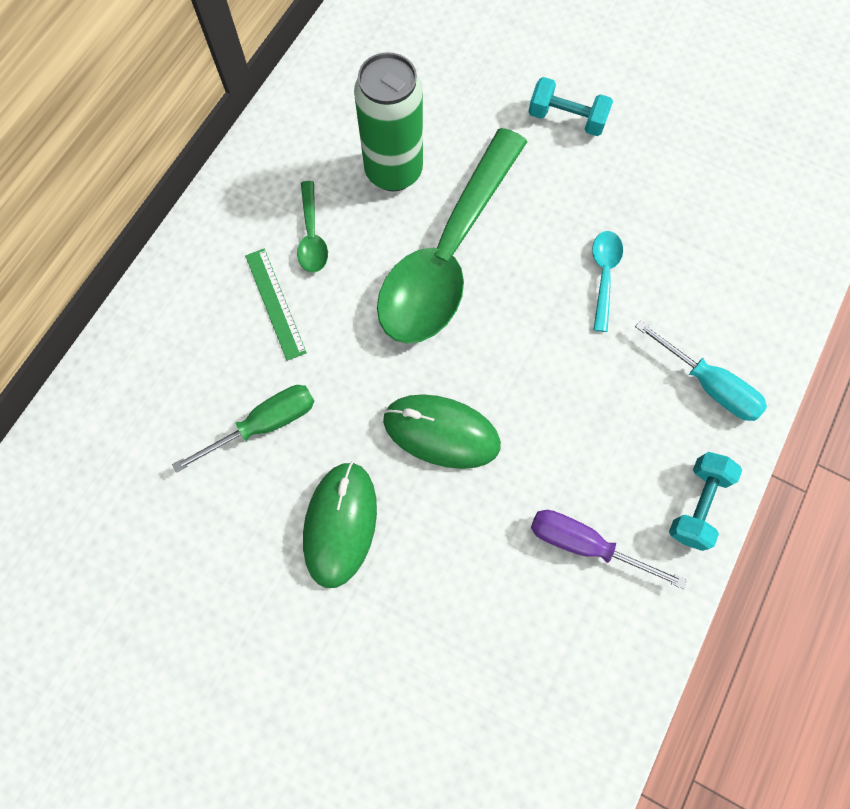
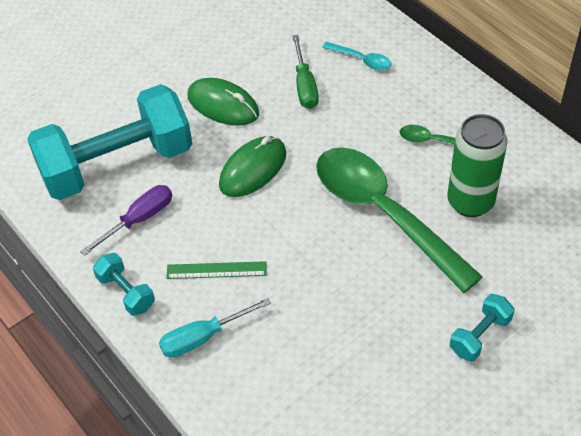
camera: 115 degrees right, 20 degrees down
(275, 303) = (387, 109): green ruler -> green ruler (216, 270)
(507, 626) = (117, 164): none -> turquoise dumbbell
(603, 275) = (323, 305): turquoise spoon -> turquoise spoon (361, 60)

